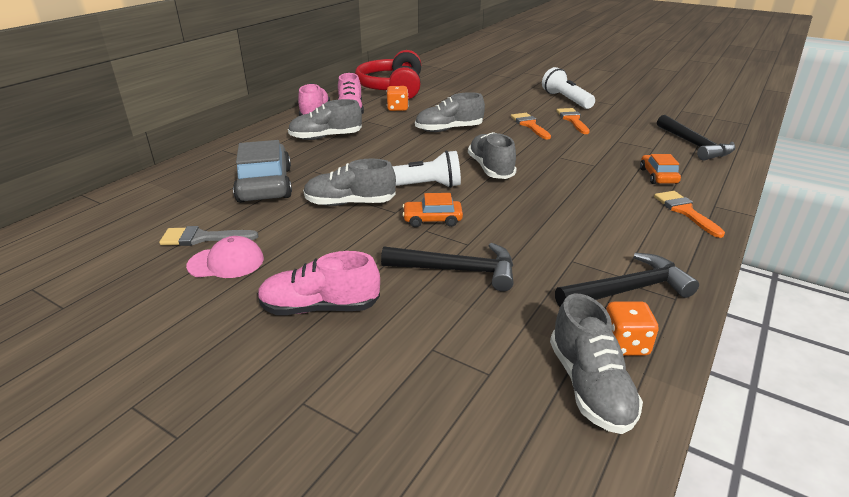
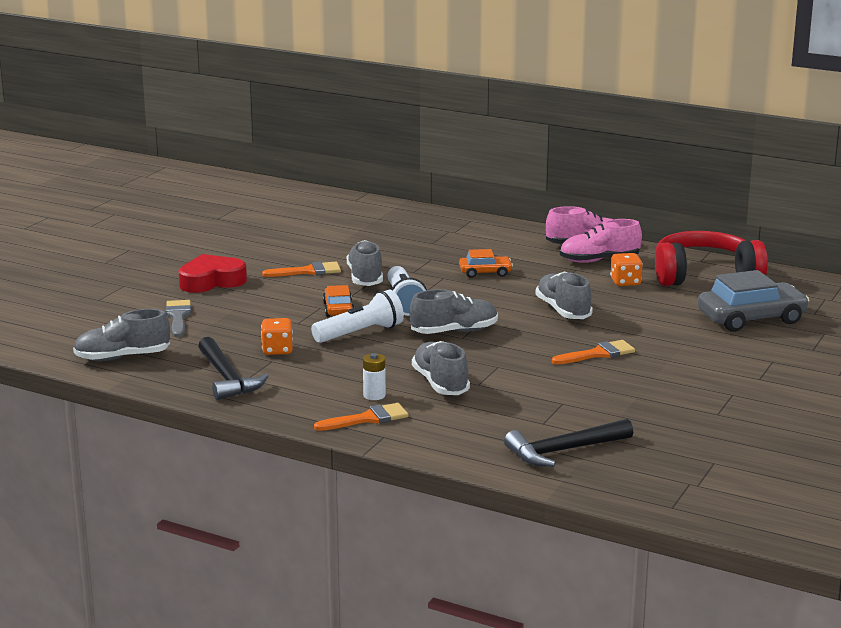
camera: 85 degrees right, 10 degrees down
(202, 238) = (302, 238): grey brush -> grey brush (178, 317)
(226, 262) = (268, 249): pink cap -> none
(265, 185) = (396, 245): grey car -> grey car (751, 318)
(320, 307) = (211, 281): pink shoe -> red heart
(326, 137) = (516, 256): grey shoe -> grey shoe (440, 383)
(457, 270) = (256, 319): black hammer -> none
(566, 100) = (718, 381): white flashlight -> white flashlight (360, 333)
(572, 120) = (630, 380): orange brush -> orange brush (308, 271)
(624, 344) = (161, 371): orange dice -> orange dice (277, 350)
(635, 207) = (374, 395): none -> white battery
(658, 176) = (454, 415): orange car -> orange car (485, 272)

